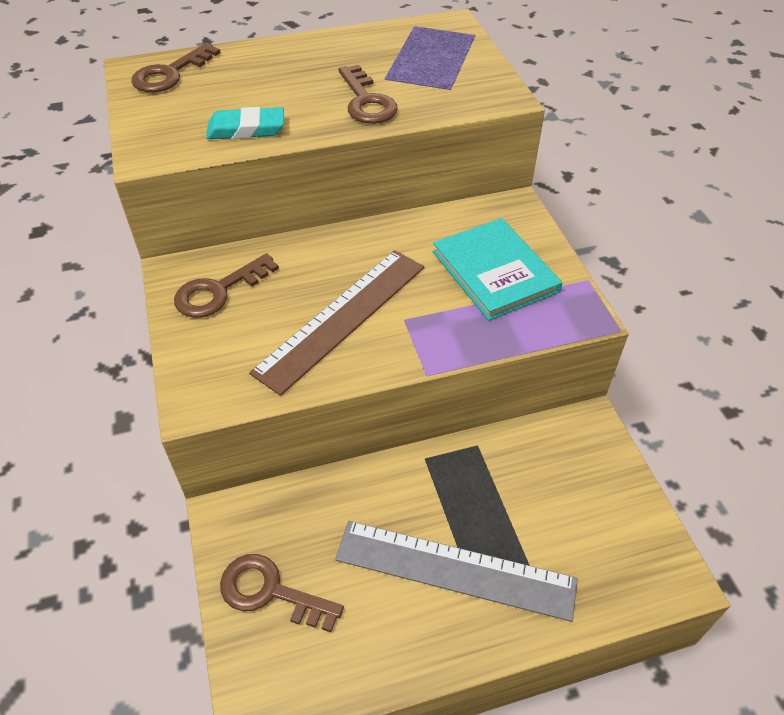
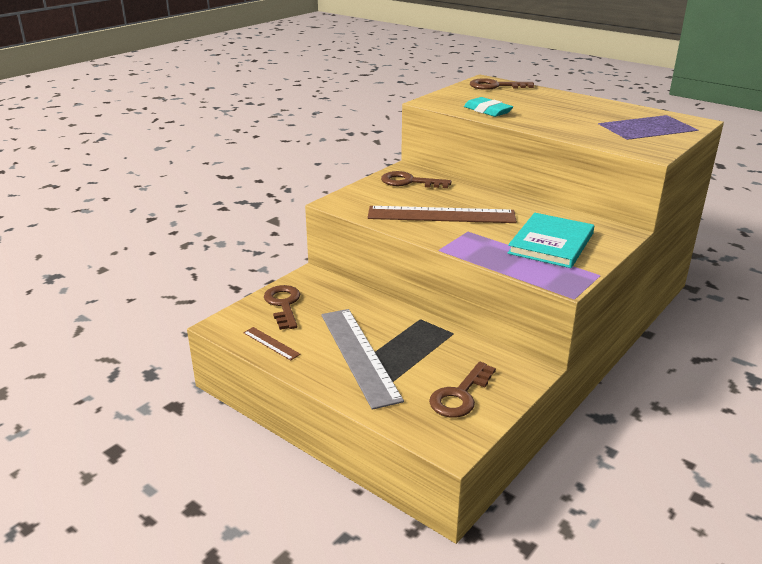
camera: 55 degrees right, 20 degrees down
(354, 661) = (271, 343): none -> brown ruler
(366, 101) = (567, 125): brown key -> brown key (460, 395)

